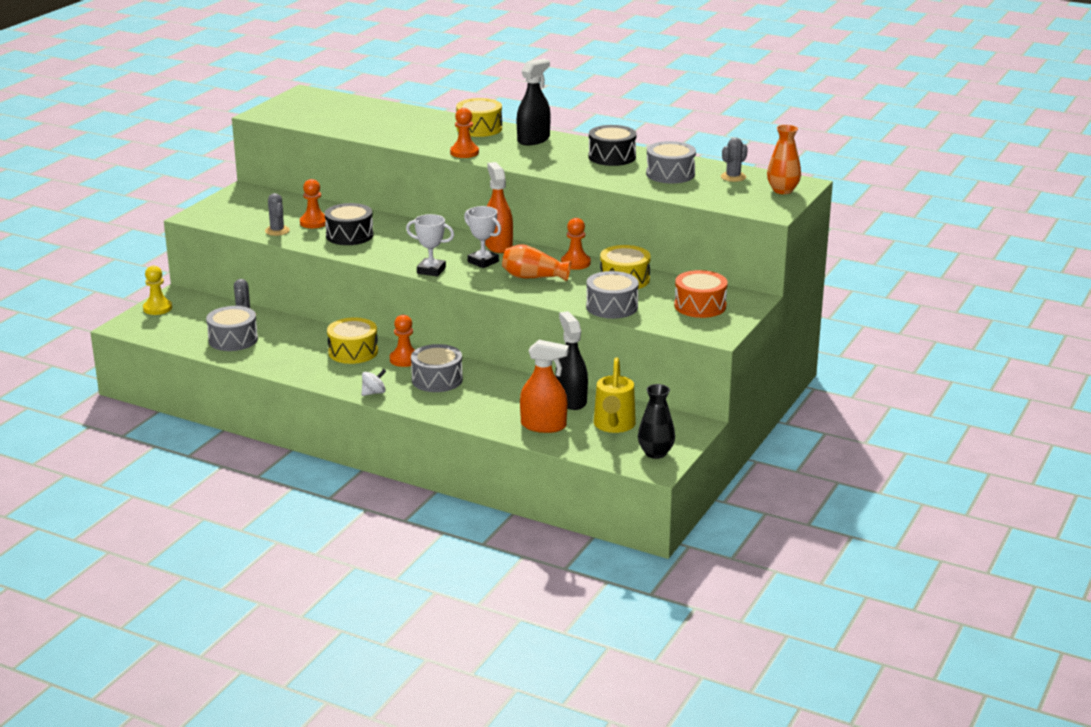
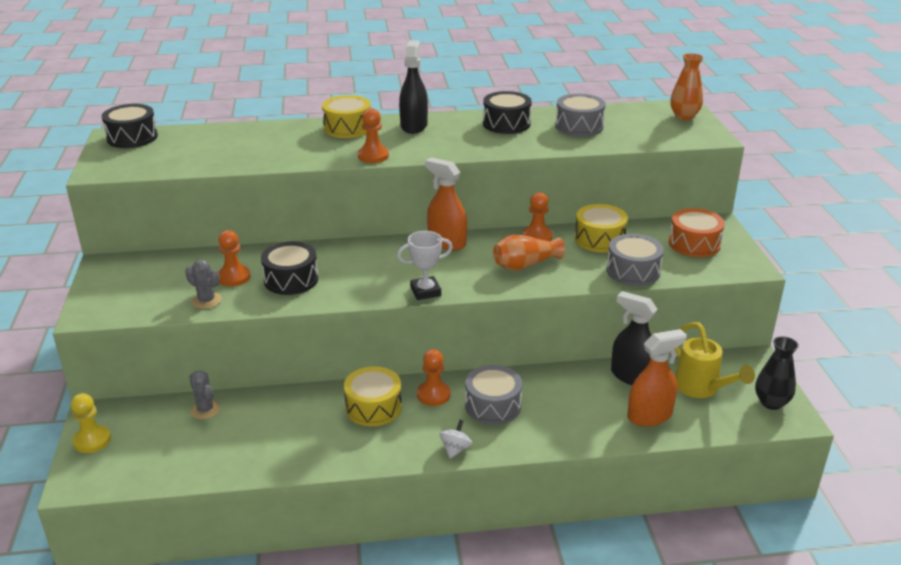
camera: 35 degrees left, 5 degrees up
(233, 339) = (229, 446): grey drum -> none
(316, 97) = (132, 137): none -> black drum
(483, 262) = (458, 264): white trophy -> none
(733, 177) = (629, 115): grey cactus -> none

